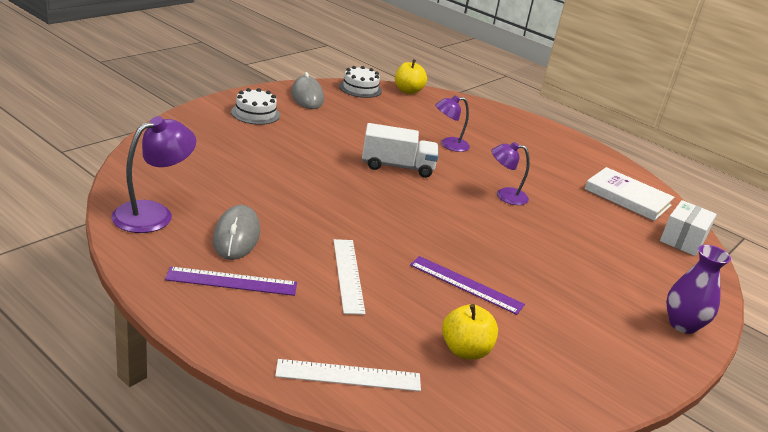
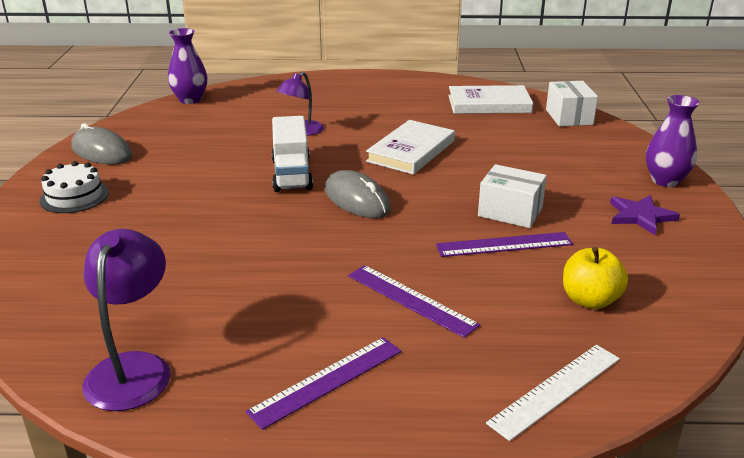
camera: 35 degrees left, 0 degrees up
(236, 236) = (257, 333): grey mouse -> grey mouse (356, 200)
(348, 275) = (411, 300): white ruler -> purple ruler
(360, 88) = (142, 118): white cake -> none
(397, 166) = (291, 174): white truck -> white truck turned 120 degrees clockwise
(408, 91) = (190, 100): yellow apple -> purple vase
(505, 195) = (411, 151): purple lamp -> white book
(508, 270) = (510, 212): none -> white box
(609, 332) = (640, 216): none -> purple star

